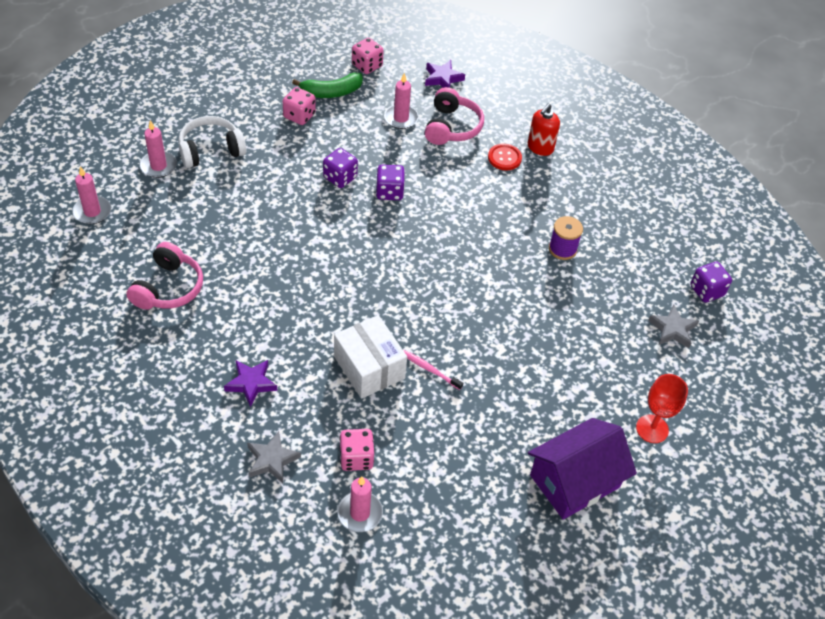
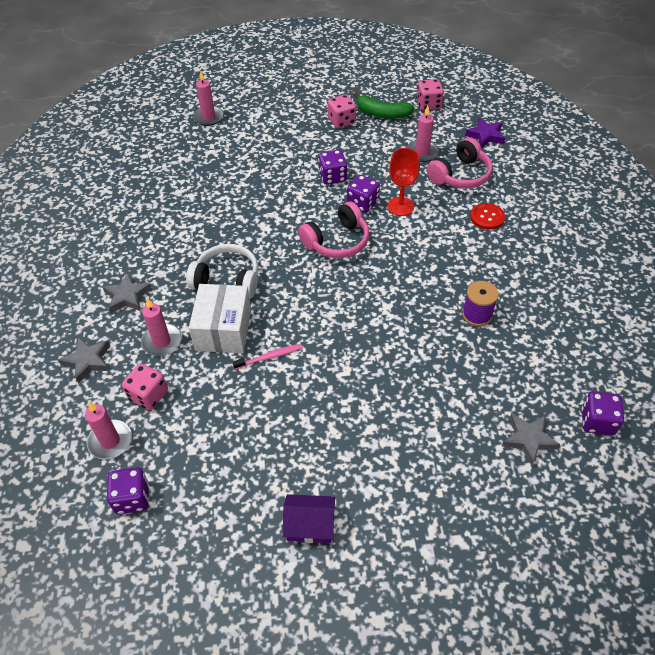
camera: 40 degrees right, 0 degrees up
(92, 212) = (137, 130): pink candle -> pink candle (162, 341)
(168, 288) = (137, 201): pink headphones -> pink headphones (337, 241)
(211, 150) = (254, 121): white headphones -> white headphones (227, 280)
(251, 383) = (127, 296): purple star -> grey star
(422, 545) = (132, 498): none -> purple dice
(430, 369) = (270, 357): pink toothbrush -> pink toothbrush turned 90 degrees clockwise
(540, 148) = (528, 222): red soap dispenser -> none
(574, 481) = (310, 525): purple house -> purple house, size x0.55
(652, 429) = (427, 521): red goblet -> red goblet (400, 206)

